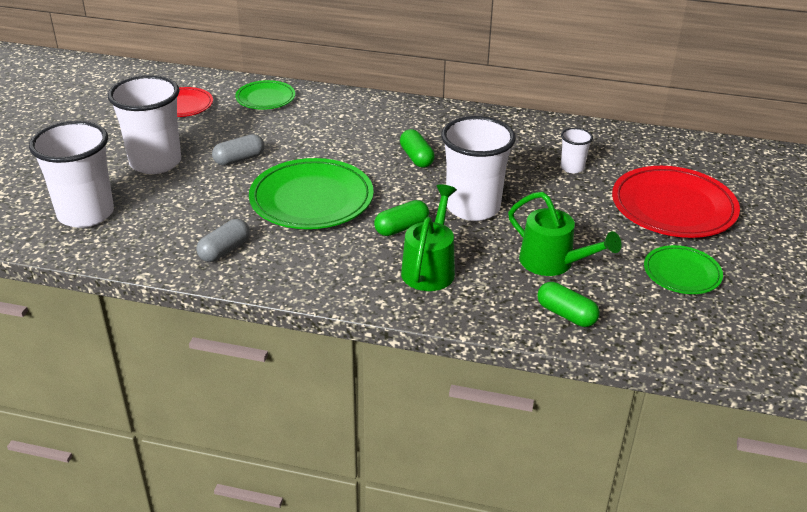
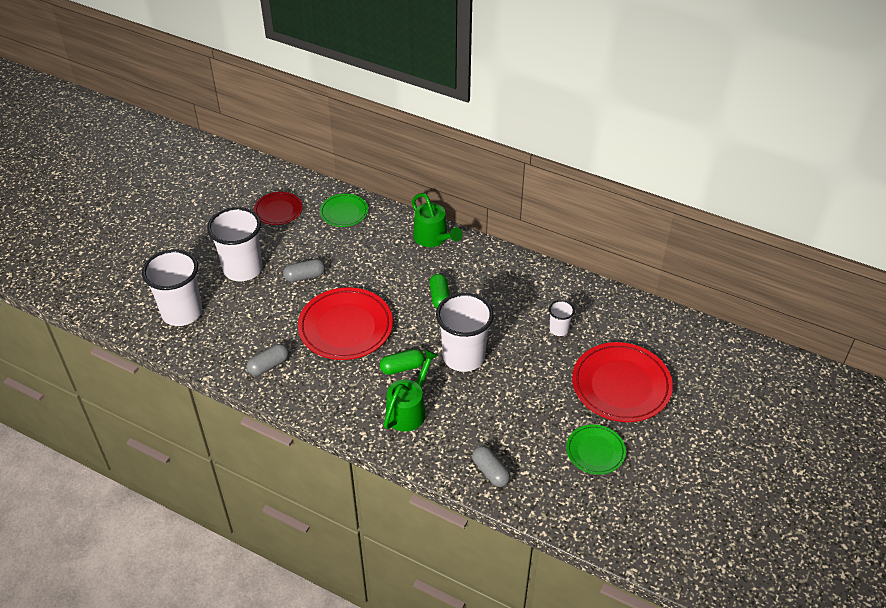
camera: 15 degrees right, 10 degrees up
(311, 199) = (345, 327): green plate -> red plate
(553, 263) = (502, 423): green watering can -> green watering can (434, 238)
(566, 314) = (490, 472): green capsule -> grey capsule

